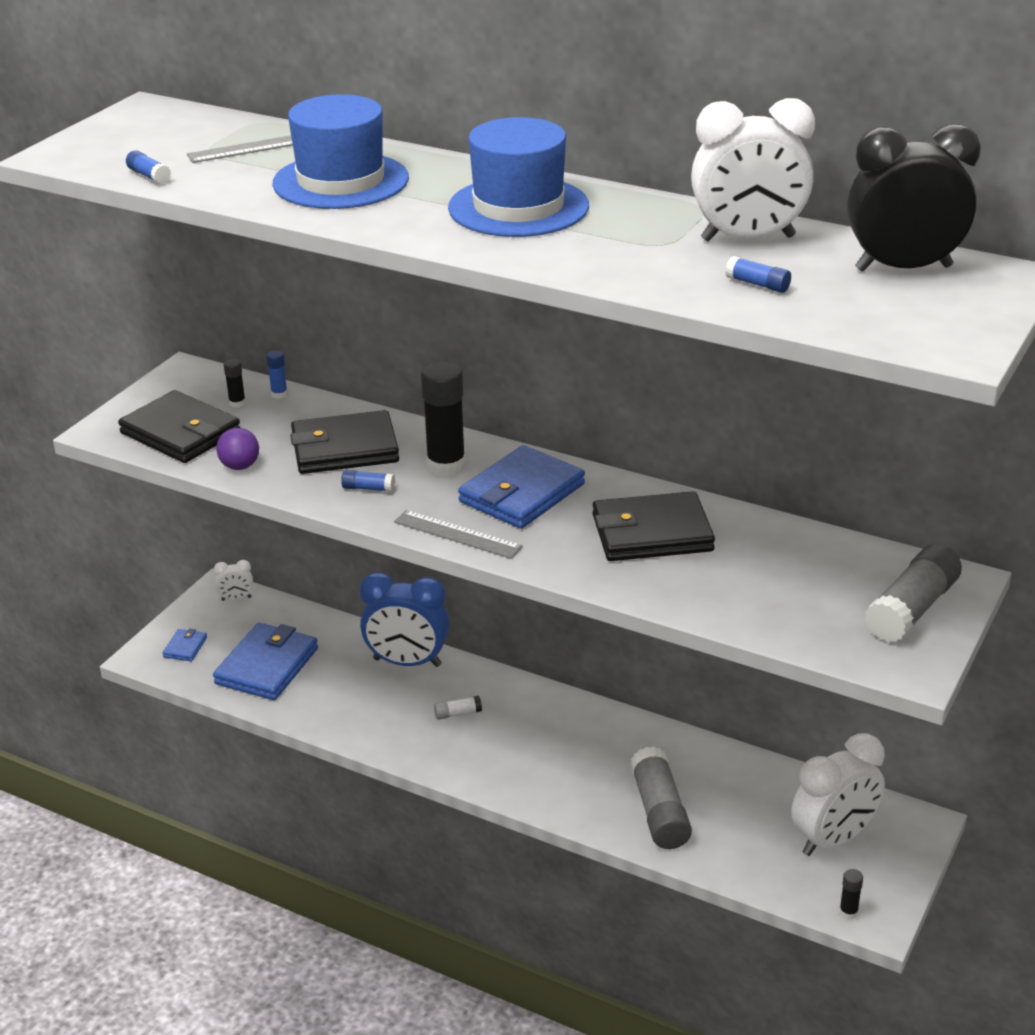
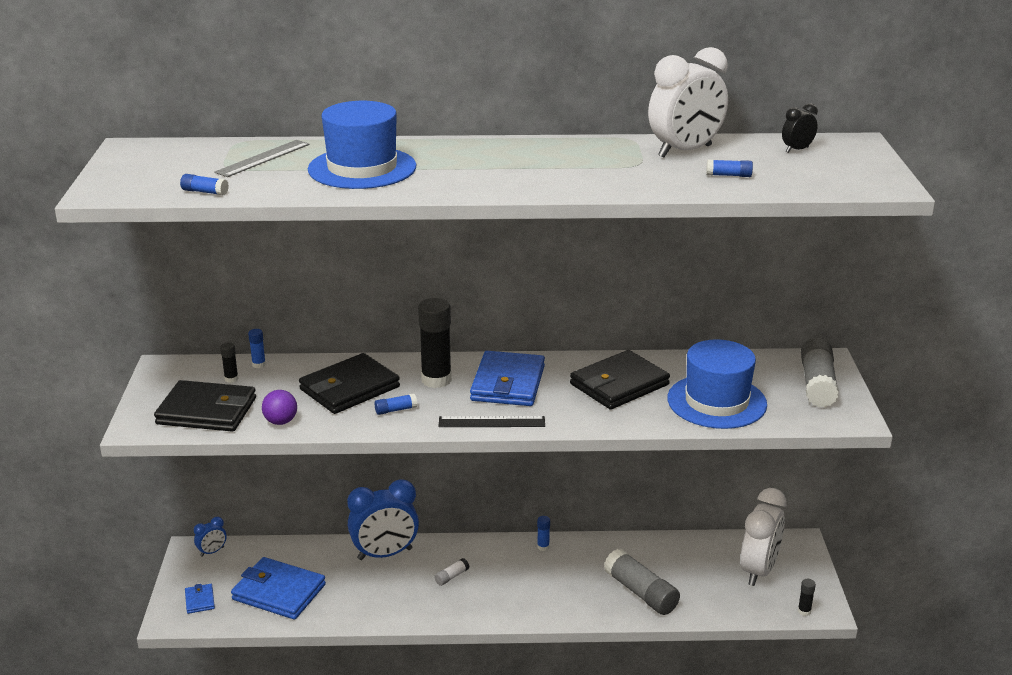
camera: 30 degrees left, 5 degrees down
(236, 599) = (212, 552): white clock -> blue clock
(267, 666) = (279, 592): blue wallet -> blue wallet turned 60 degrees counterclockwise
(457, 534) = (491, 422): grey ruler -> black ruler
(518, 207) = (512, 161): blue hat -> blue hat (716, 401)
(589, 715) = (543, 547): none -> blue glue stick
(903, 268) = (797, 150): black clock -> black clock, size x0.46

